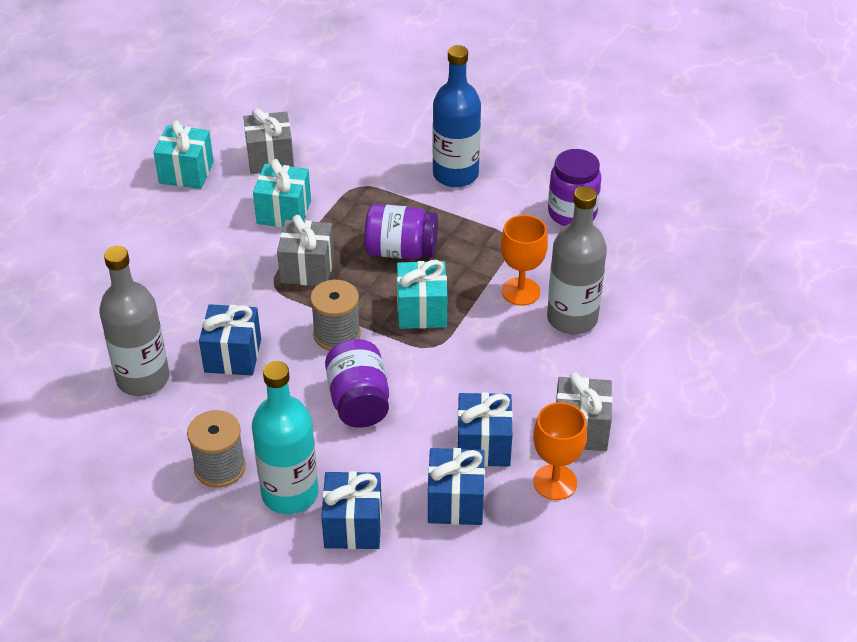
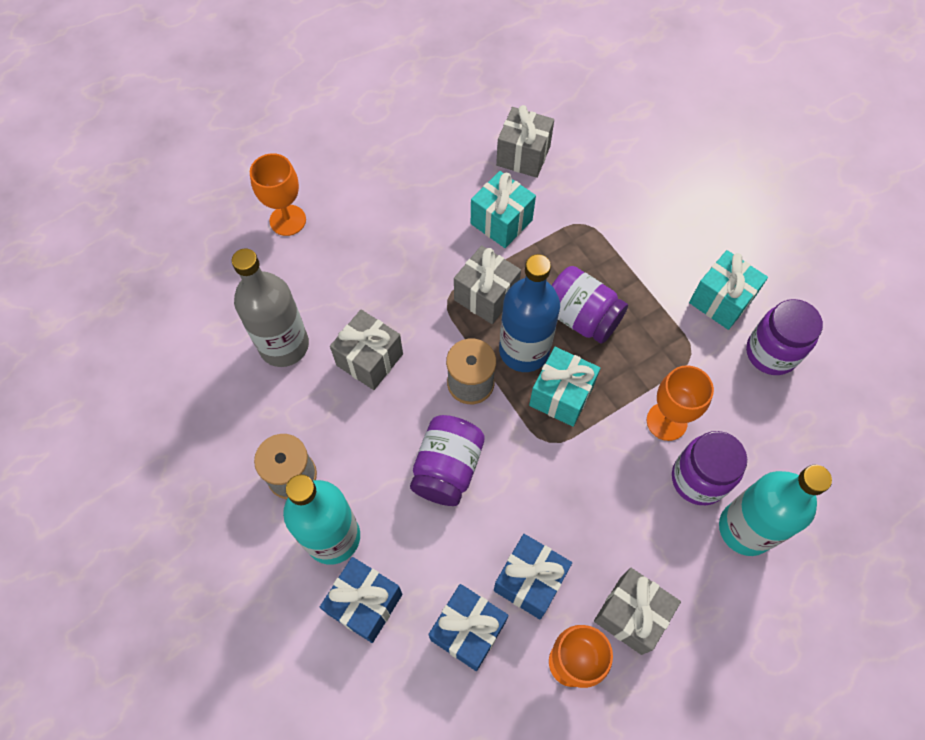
camera: 30 degrees right, 20 degrees up
(78, 286) = (287, 220): none -> orange goblet
(186, 172) = (442, 138): turquoise gift -> turquoise gift (721, 301)
(233, 355) = (369, 359): blue gift -> grey gift
(455, 174) = (682, 252): blue bottle -> blue bottle (524, 350)
(572, 318) = (698, 479): grey bottle -> purple jar
(630, 334) = (745, 529): none -> turquoise bottle

